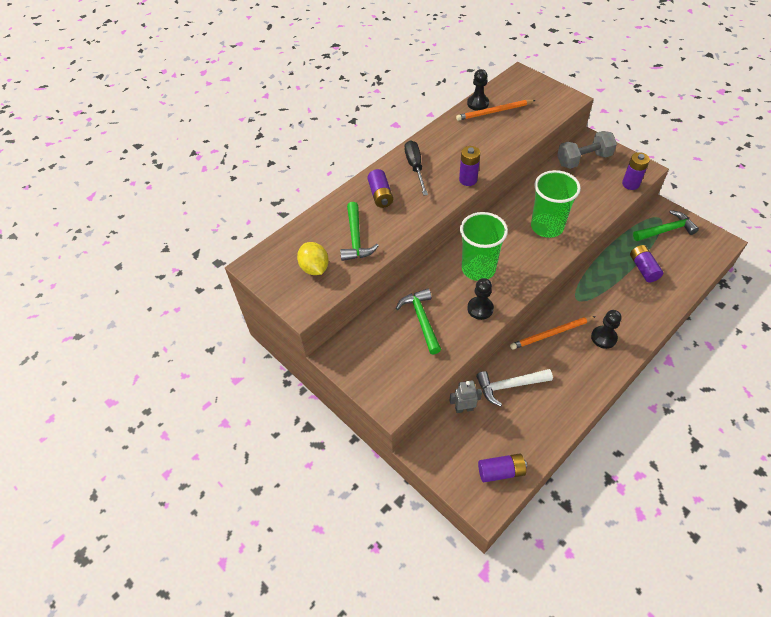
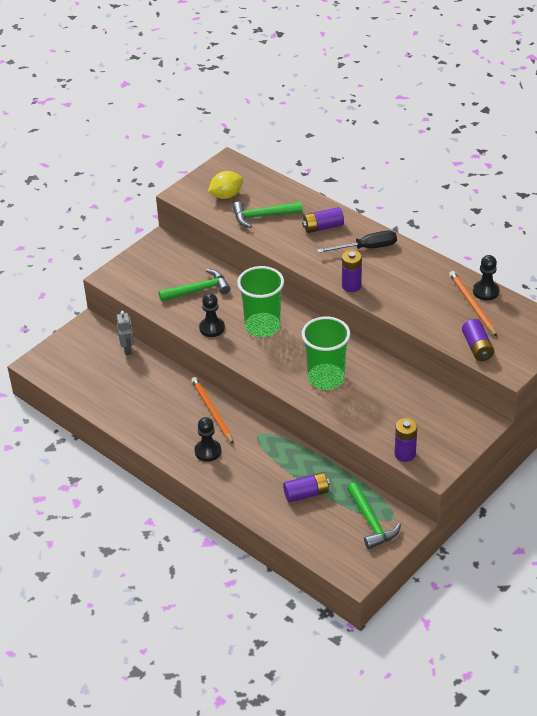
camera: 85 degrees right, 10 degrees down
(501, 471) = (65, 373): purple battery -> purple battery (477, 347)
(509, 386) = (151, 379): white hammer -> none
(583, 159) = (444, 415): grey dumbbell -> none

